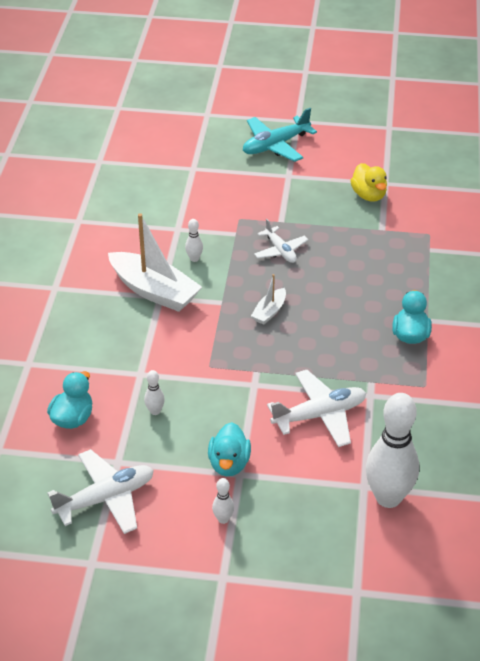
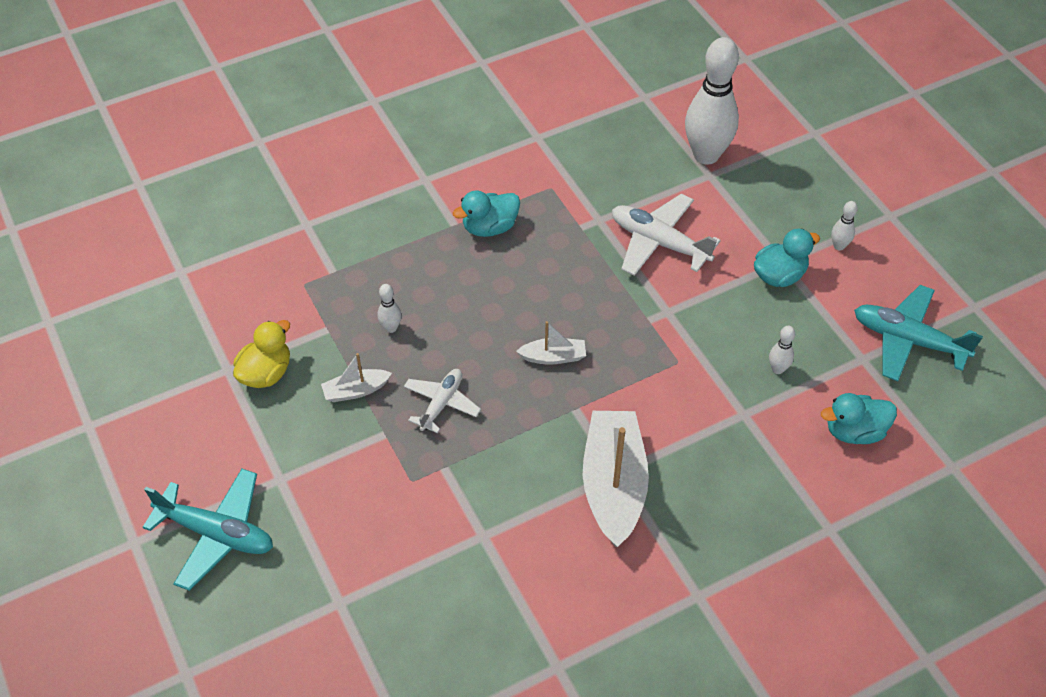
camera: 125 degrees left, 10 degrees up
(105, 498) = (908, 340): white plane -> turquoise plane
(194, 259) = (525, 481): white bowling pin -> white bowling pin (391, 328)
(323, 223) = (356, 390): none -> white boat

